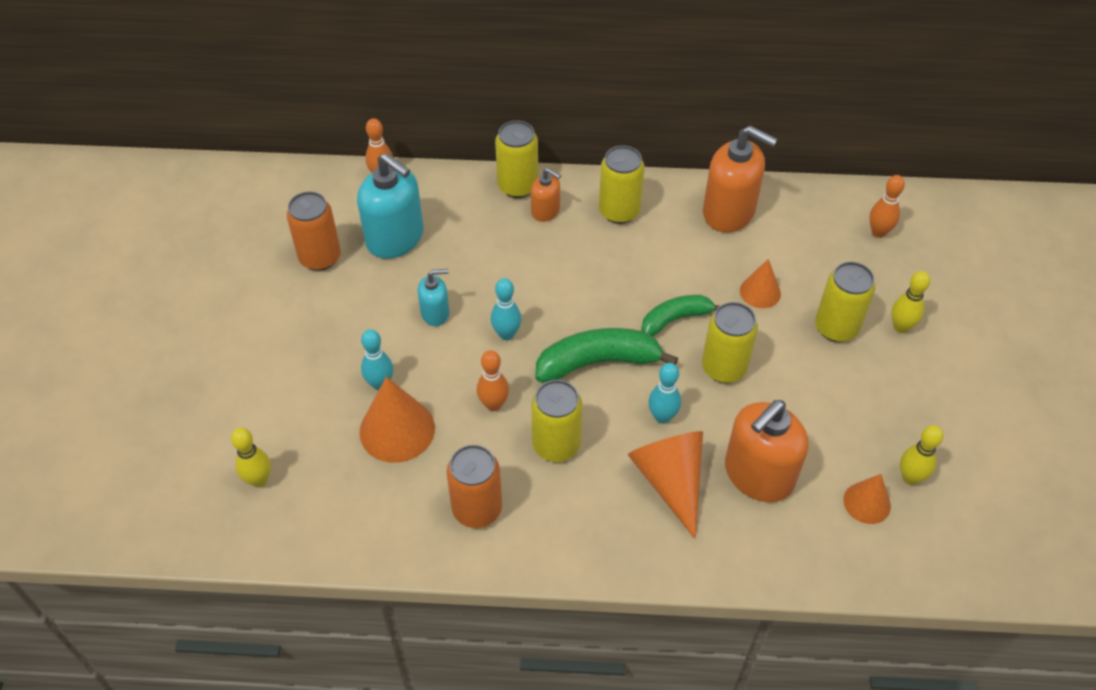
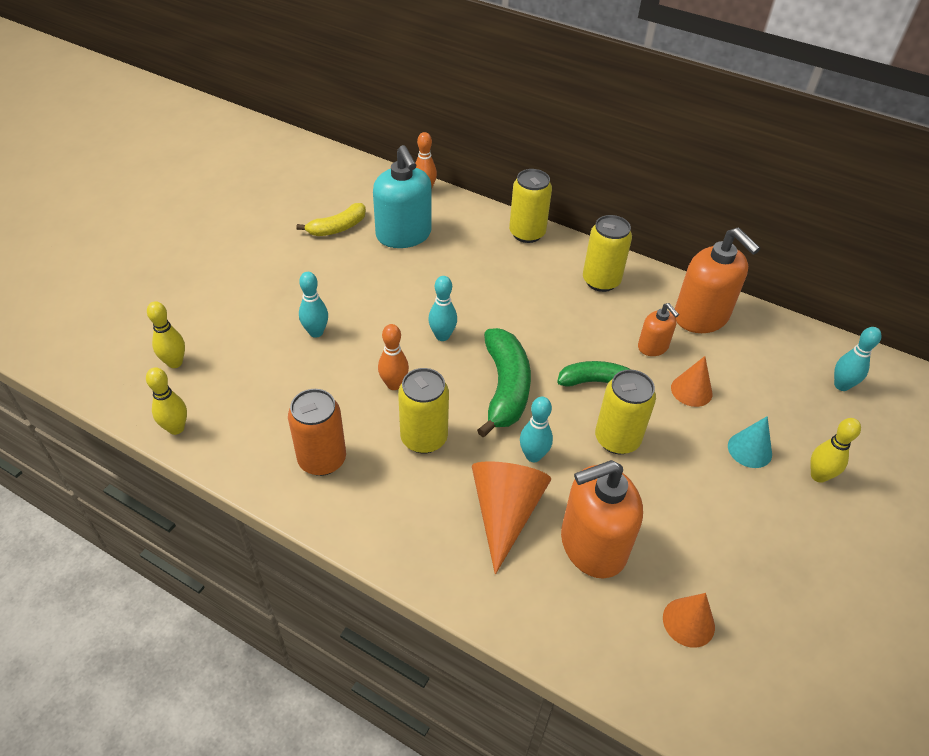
camera: 25 degrees right, 5 degrees down
(320, 257) = (338, 228): orange can -> yellow banana
(397, 430) = (304, 371): orange cone -> none
(435, 313) = (396, 298): turquoise soap dispenser -> none
(545, 211) = (538, 259): orange soap dispenser -> orange soap dispenser (653, 347)
(598, 362) = (505, 388): green banana -> green banana turned 75 degrees clockwise
(836, 328) = (749, 450): yellow can -> turquoise cone
(878, 232) = (841, 385): orange bowling pin -> turquoise bowling pin
(910, 477) = (749, 619): yellow bowling pin -> yellow bowling pin (176, 428)

